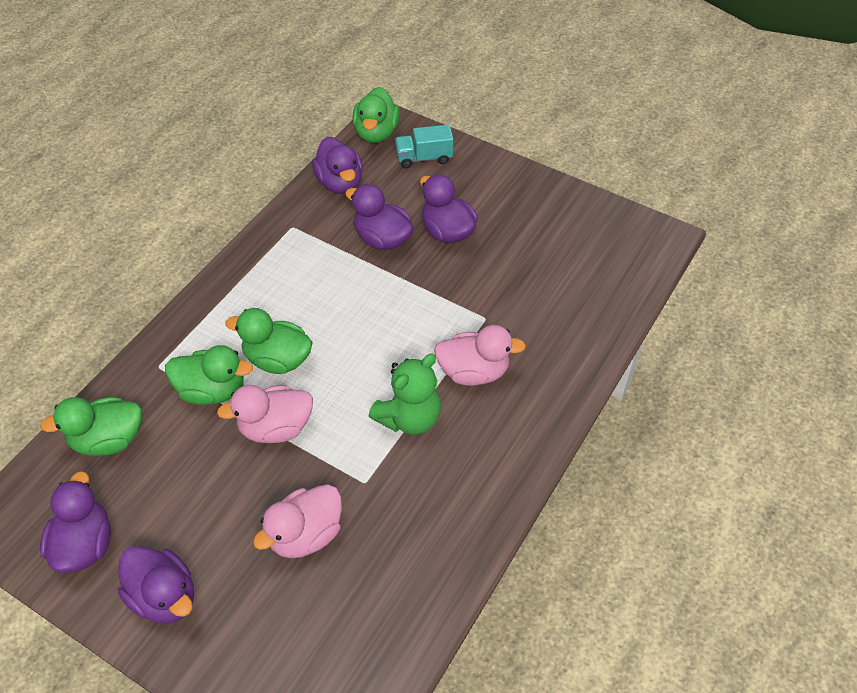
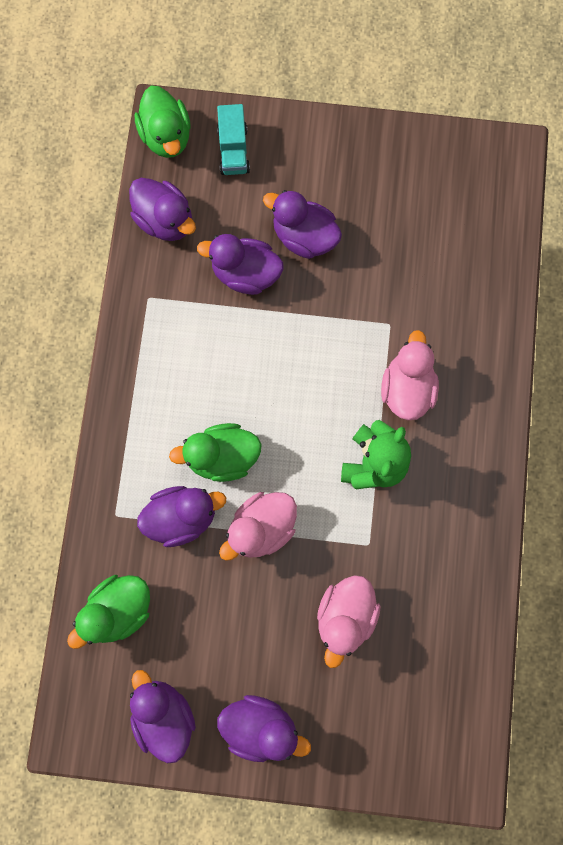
camera: 25 degrees left, 25 degrees up
(212, 391) = (182, 517): green duck -> purple duck
(424, 158) = (233, 150): turquoise truck -> turquoise truck turned 60 degrees counterclockwise
(473, 372) = (407, 388): pink duck -> pink duck turned 60 degrees counterclockwise

